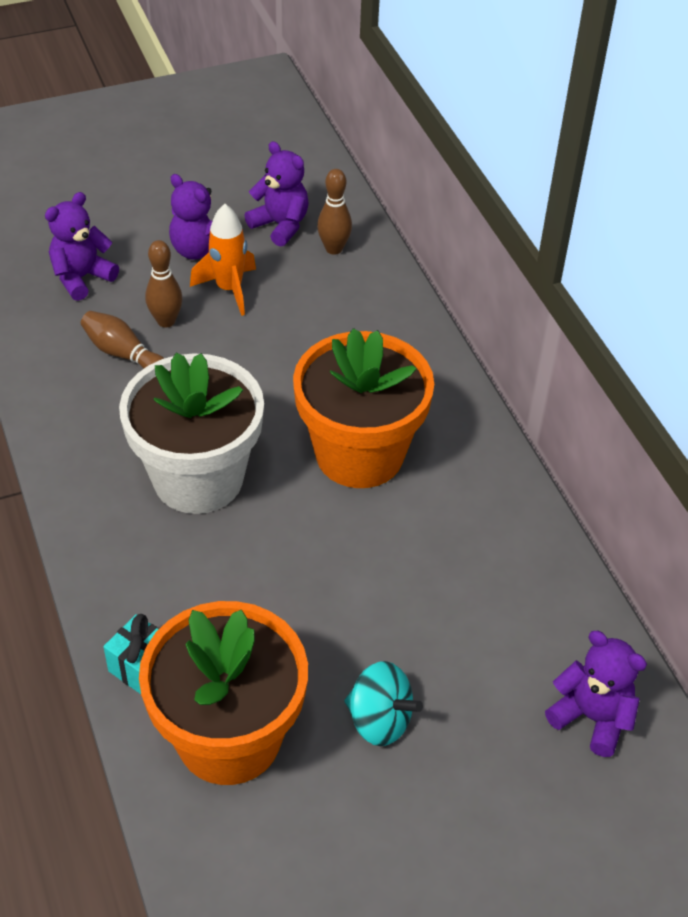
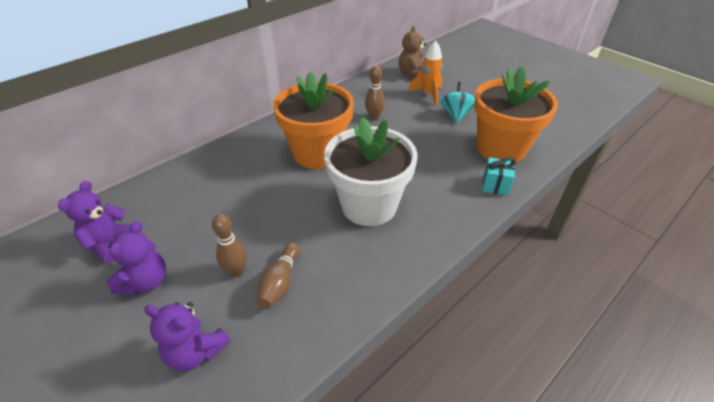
camera: 110 degrees left, 5 degrees down
(229, 289) = (192, 248): orange rocket -> orange rocket (428, 94)
(334, 249) = (137, 208): brown bowling pin -> brown bowling pin (374, 117)
(591, 717) = (412, 74): purple teddy bear -> brown teddy bear

